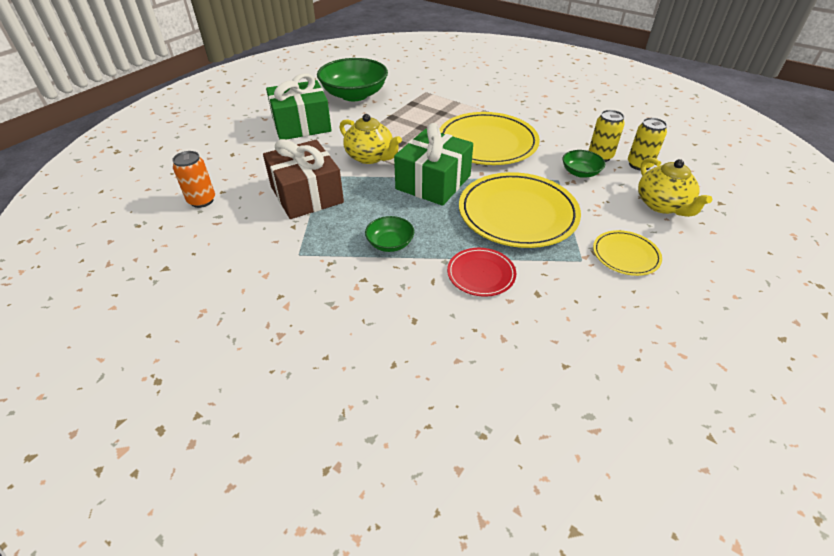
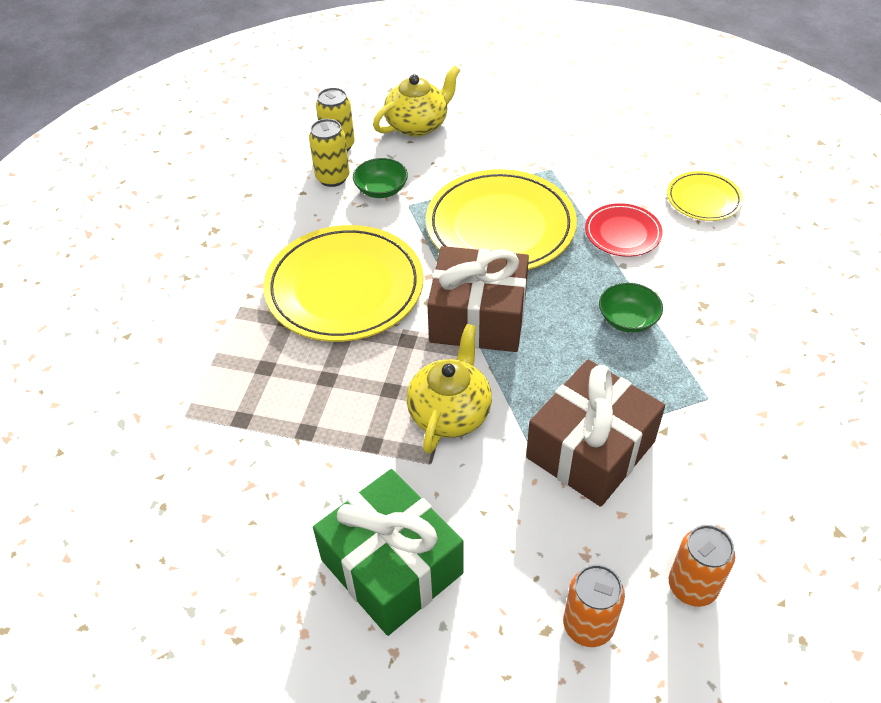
camera: 110 degrees left, 5 degrees up
(221, 165) = (588, 625): none -> orange can
(354, 95) = (231, 531): green bowl -> none
(433, 182) = (478, 318): green gift -> brown gift
(625, 255) = (522, 143): yellow plate -> yellow plate (703, 199)

